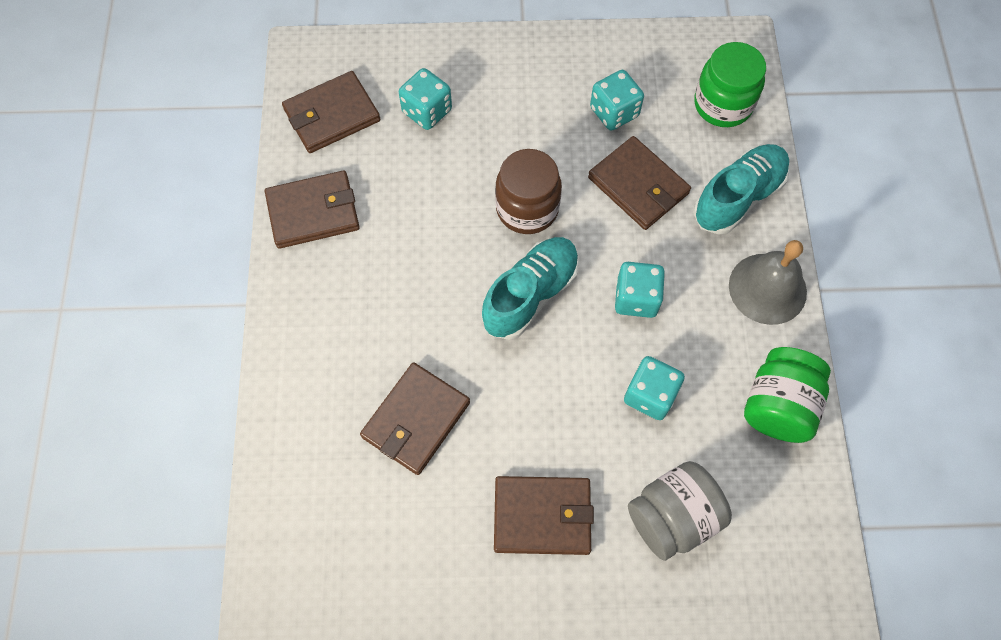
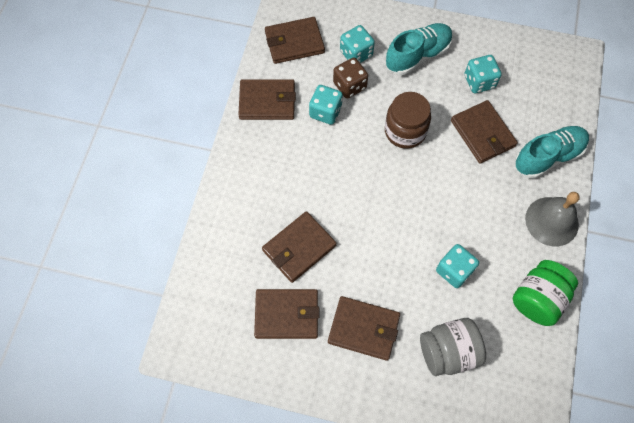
camera: 15 degrees right, 0 degrees up
(423, 525) = (287, 315): none -> brown wallet
(429, 160) = (349, 85): none -> brown dice
(530, 295) = (393, 187): turquoise shoe -> turquoise shoe (417, 55)
(636, 298) = (461, 206): turquoise dice -> turquoise dice (325, 112)
(722, 104) = (554, 93): green jar -> none

